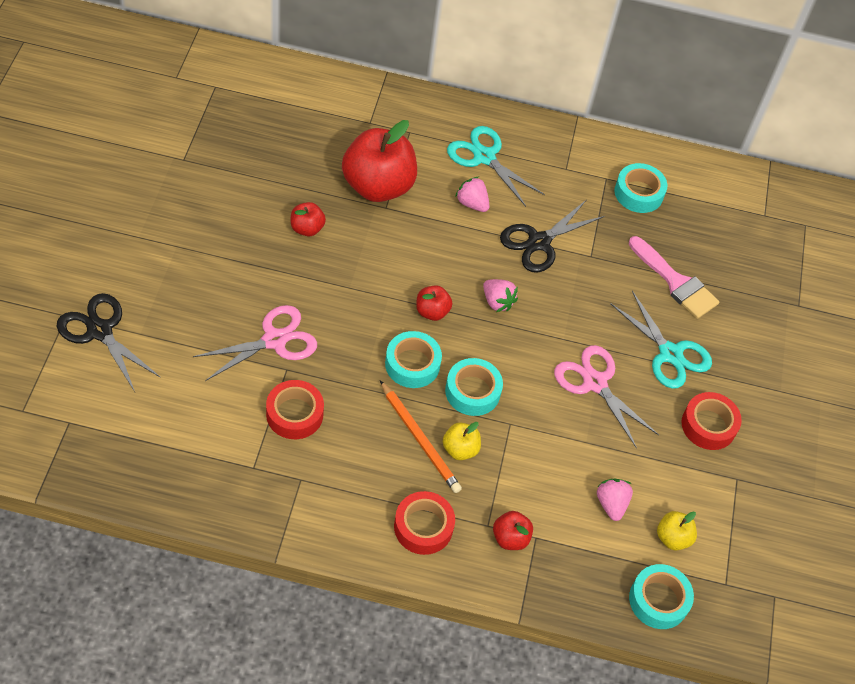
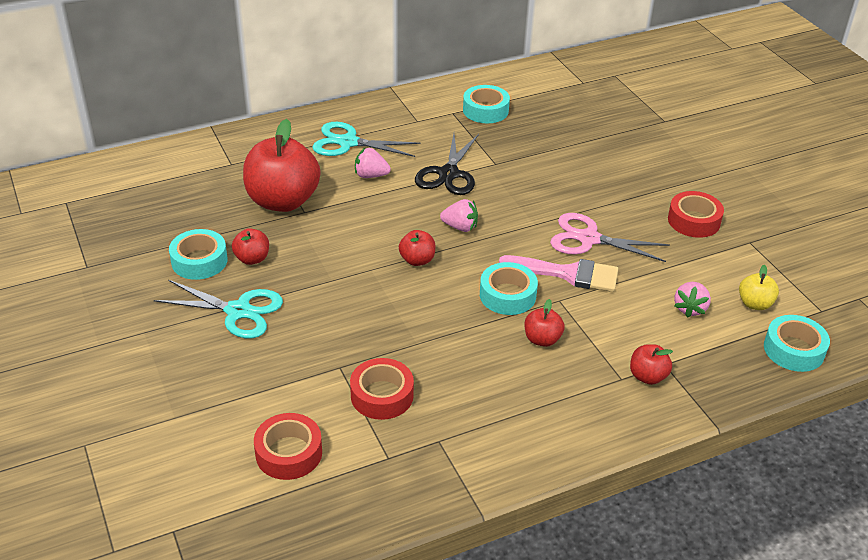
camera: 30 degrees left, 15 degrees down
(100, 331) = (132, 437): black scissors -> none
(274, 340) = (307, 352): pink scissors -> none
(412, 364) = (441, 304): turquoise tape -> turquoise tape (199, 261)
(420, 439) = (503, 351): orange pencil -> none
(423, 527) = (575, 411): red tape -> red tape (289, 453)
(460, 449) = (542, 339): yellow apple -> red apple
(611, 504) = (690, 308): pink strawberry -> pink strawberry turned 120 degrees counterclockwise
(670, 354) = (618, 193): turquoise scissors -> turquoise scissors (238, 311)
(675, 282) = (571, 149): pink brush -> pink brush (567, 274)

